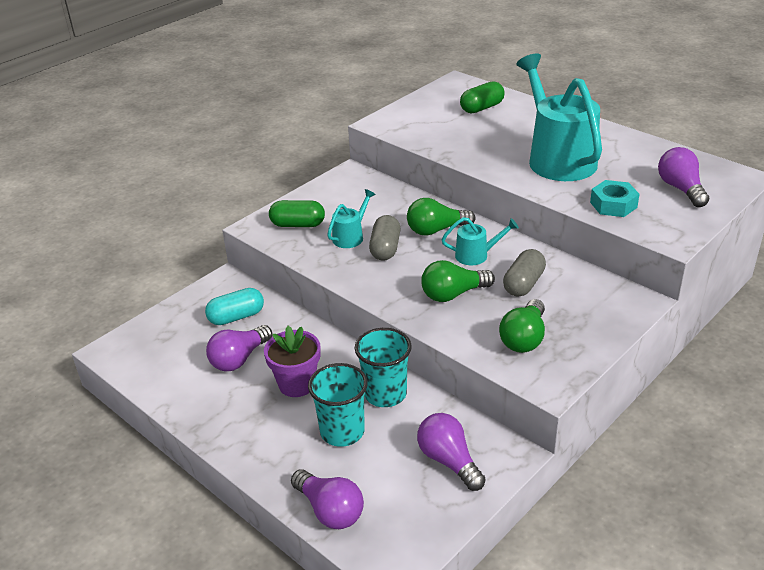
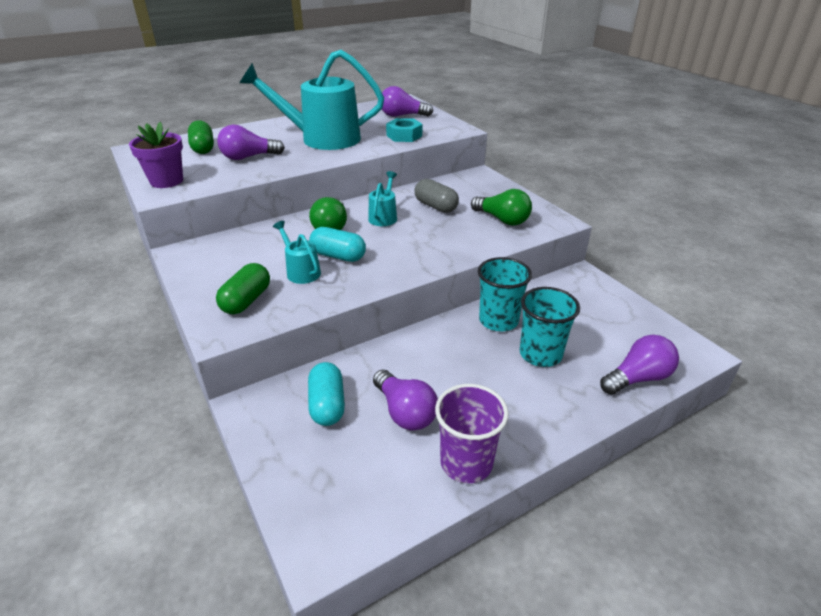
camera: 75 degrees left, 0 degrees up
(193, 403) = (466, 463): none -> purple cup
(297, 384) = (465, 373): purple flower pot -> purple flower pot (166, 181)
(385, 248) = (338, 256): grey capsule -> turquoise capsule
(449, 461) = (586, 304): purple light bulb -> purple light bulb (248, 157)
(453, 294) = (431, 236): green light bulb -> none

